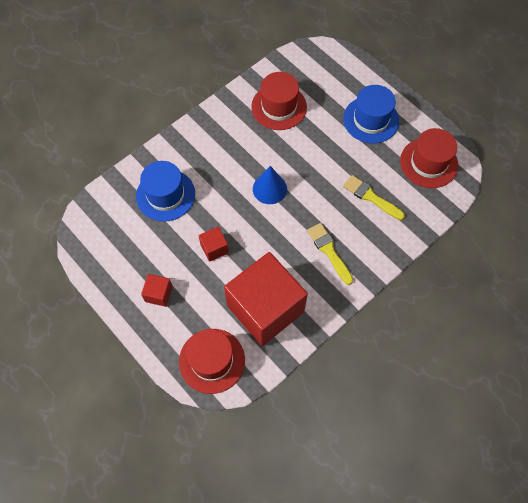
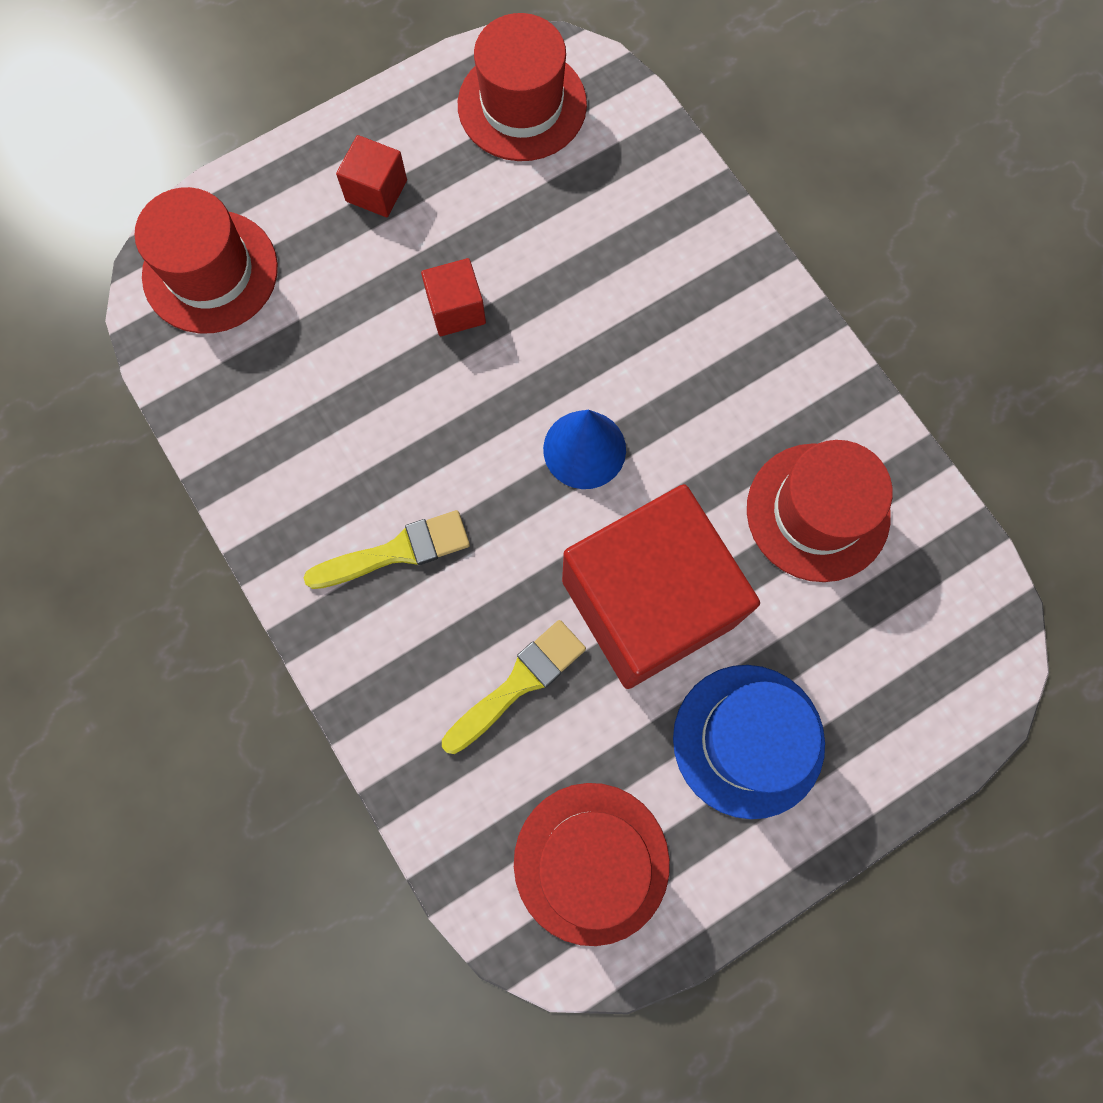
camera: 100 degrees right, 10 degrees up
(106, 239) = (522, 105): none -> red hat
(165, 195) = (607, 227): blue hat -> none
(265, 308) = (293, 390): red cube -> red cube (648, 603)

